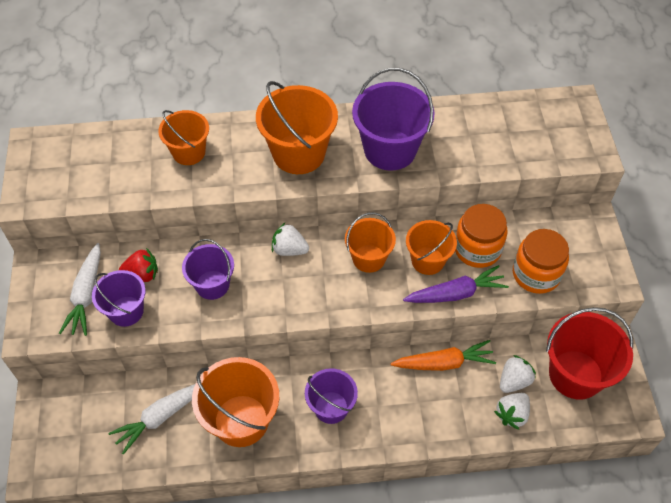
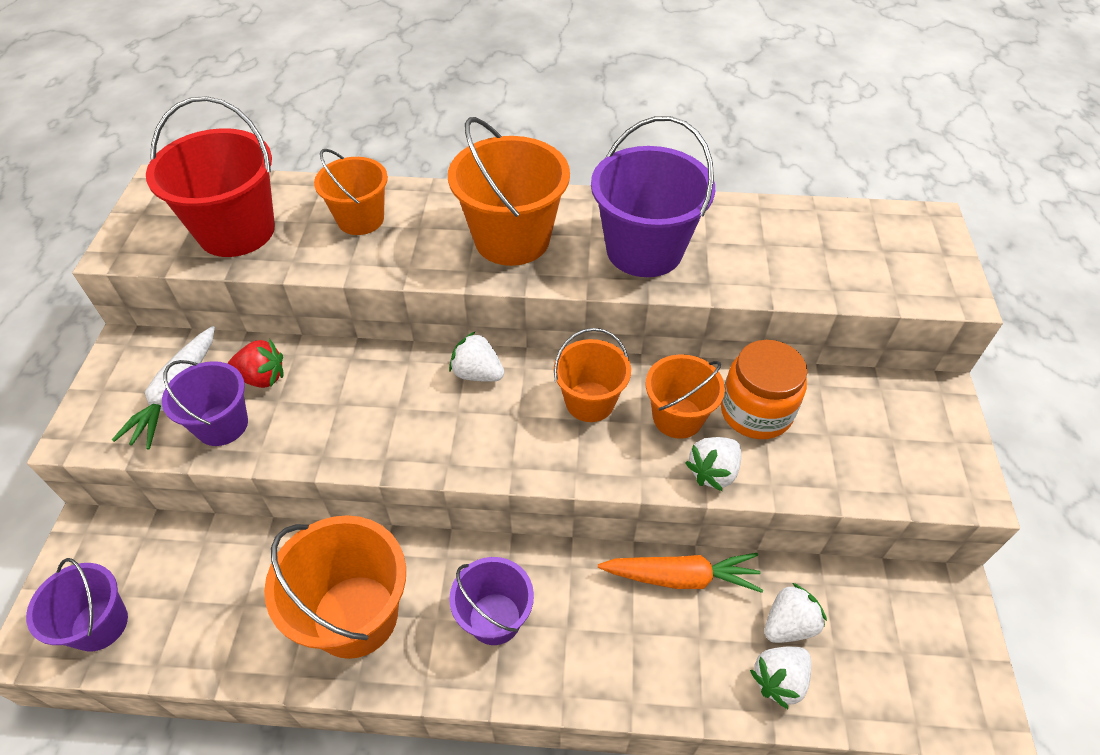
camera: 10 degrees right, 5 degrees down
(161, 417) = (241, 590): white carrot -> none
(212, 285) = (354, 406): purple bucket -> purple bucket (99, 624)
(456, 293) = (713, 472): purple carrot -> white strawberry
(536, 274) = (843, 461): orange jar -> none
(575, 374) = (890, 631): red bucket -> red bucket (236, 231)

